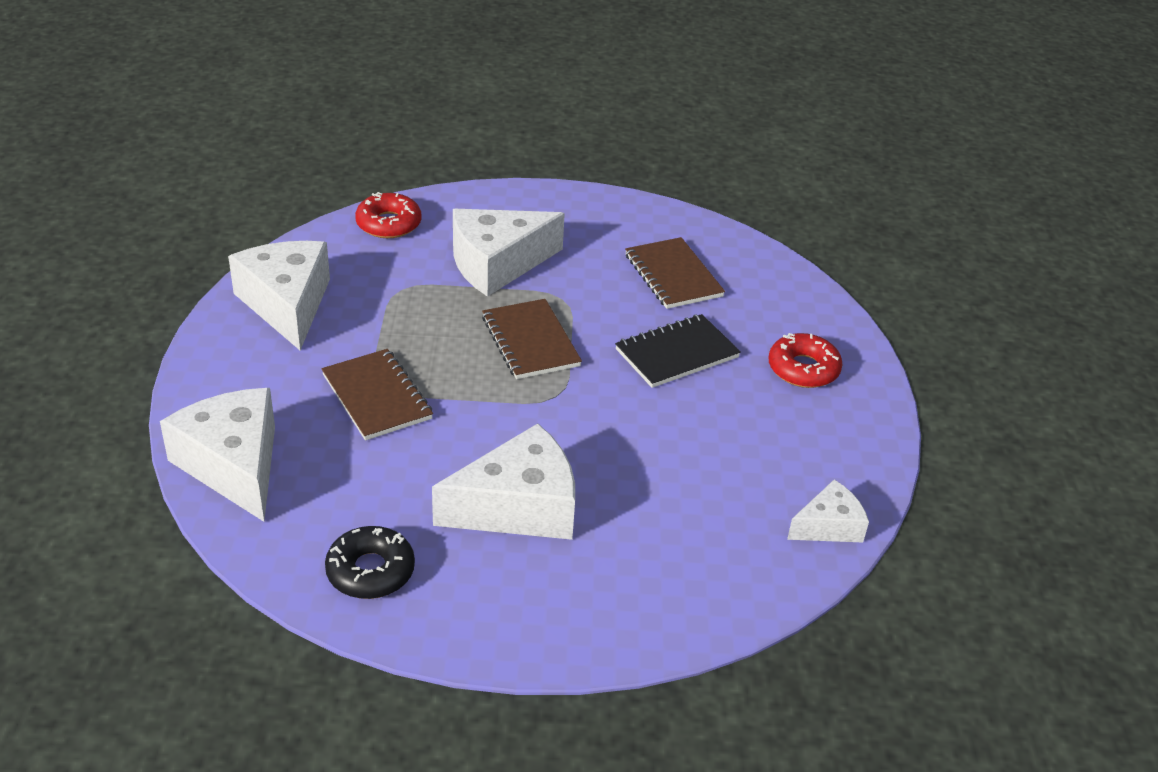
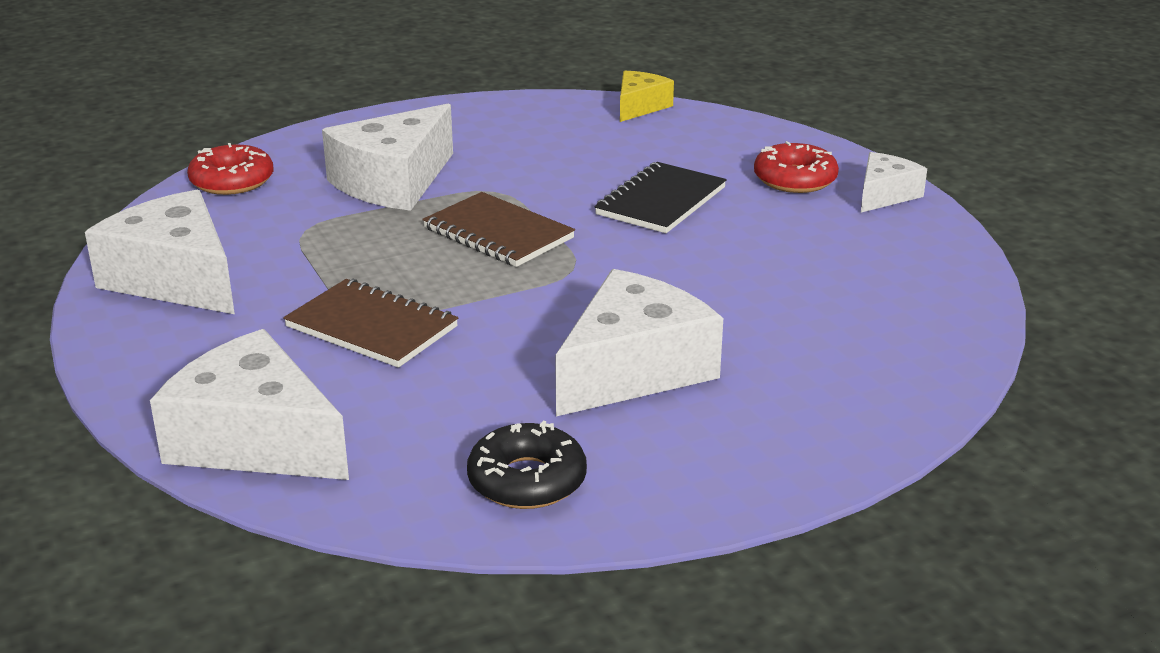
camera: 25 degrees left, 10 degrees down
(673, 276) = (591, 145): brown notebook -> none
(746, 247) = (639, 107): none -> yellow cheese
(829, 526) = (952, 286): white cheese -> white cheese (884, 195)

